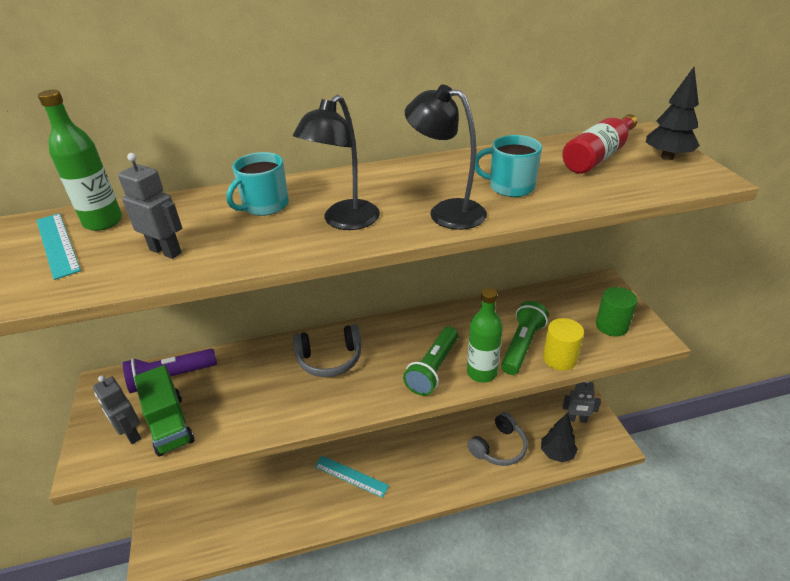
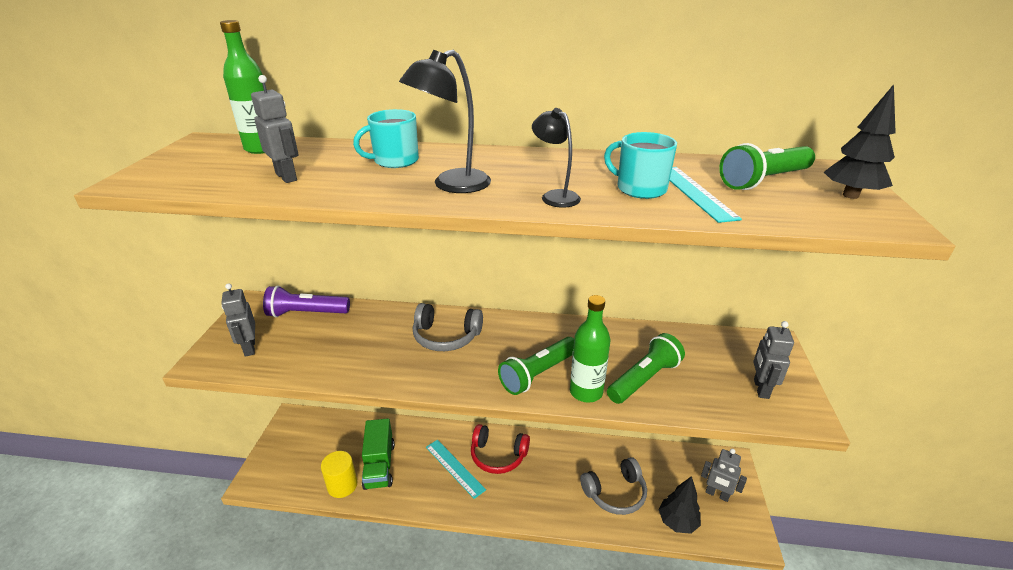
camera: 20 degrees right, 5 degrees down
(57, 244) = (216, 156): turquoise ruler -> turquoise ruler (695, 192)
(169, 424) = (282, 350): green truck -> green truck (379, 465)
(385, 450) = (498, 455): none -> red headphones
(446, 212) = (555, 196): black lamp -> black lamp, size x0.65
(559, 358) = (679, 404): yellow cylinder -> yellow cylinder (342, 485)
(598, 156) = (764, 180): red bottle -> green flashlight
(611, 326) = (760, 388): green cylinder -> grey robot

